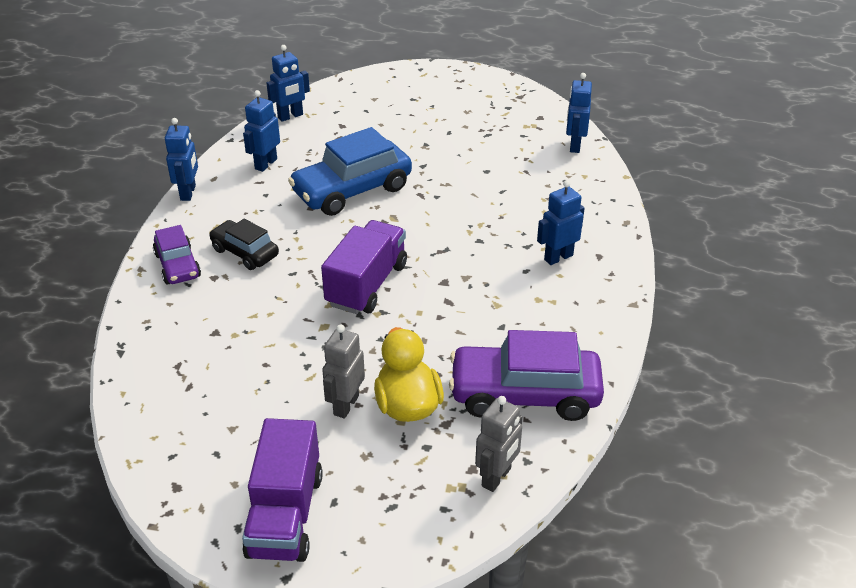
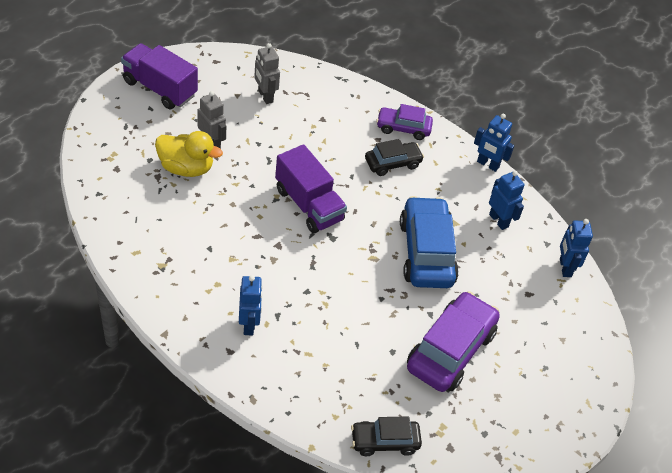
camera: 115 degrees right, 10 degrees up
(497, 477) = (100, 174): grey robot -> grey robot (265, 96)
(524, 394) = (144, 223): purple car -> purple car (450, 350)
(574, 145) = (384, 441): blue robot -> black car

